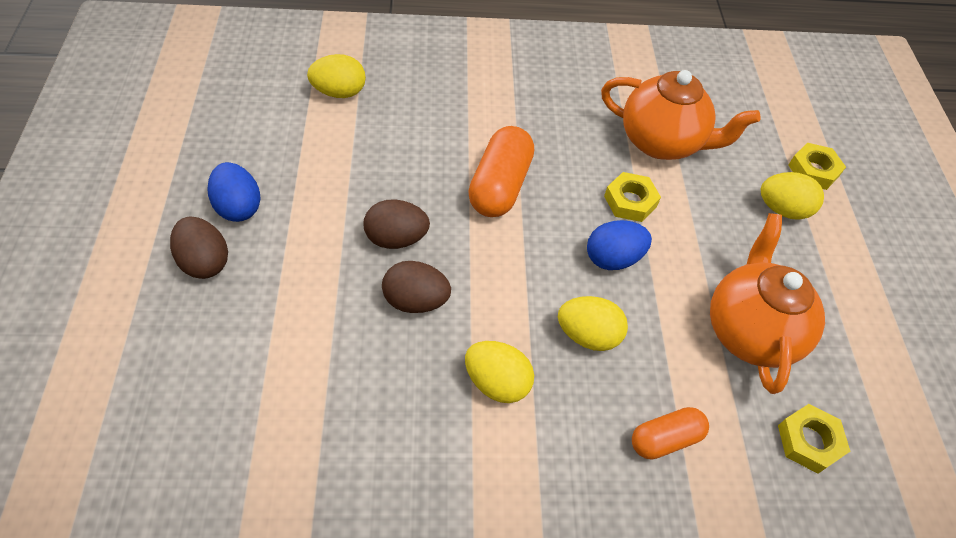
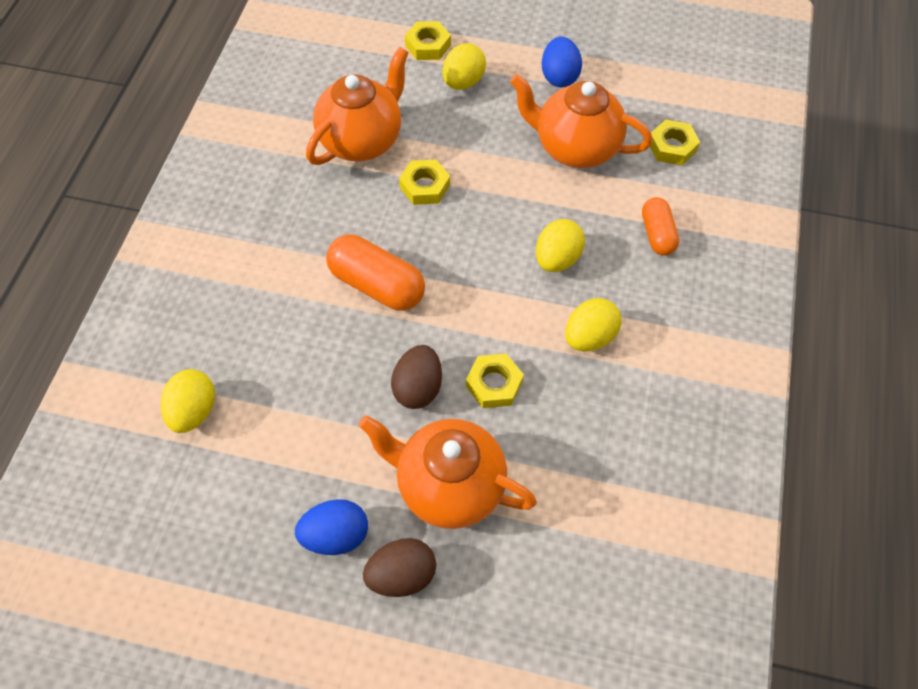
camera: 70 degrees left, 5 degrees up
(297, 282) = (449, 486): none -> orange teapot
(415, 301) = (494, 384): brown egg -> yellow nut
(613, 258) = (484, 218): blue egg -> blue egg (559, 77)

